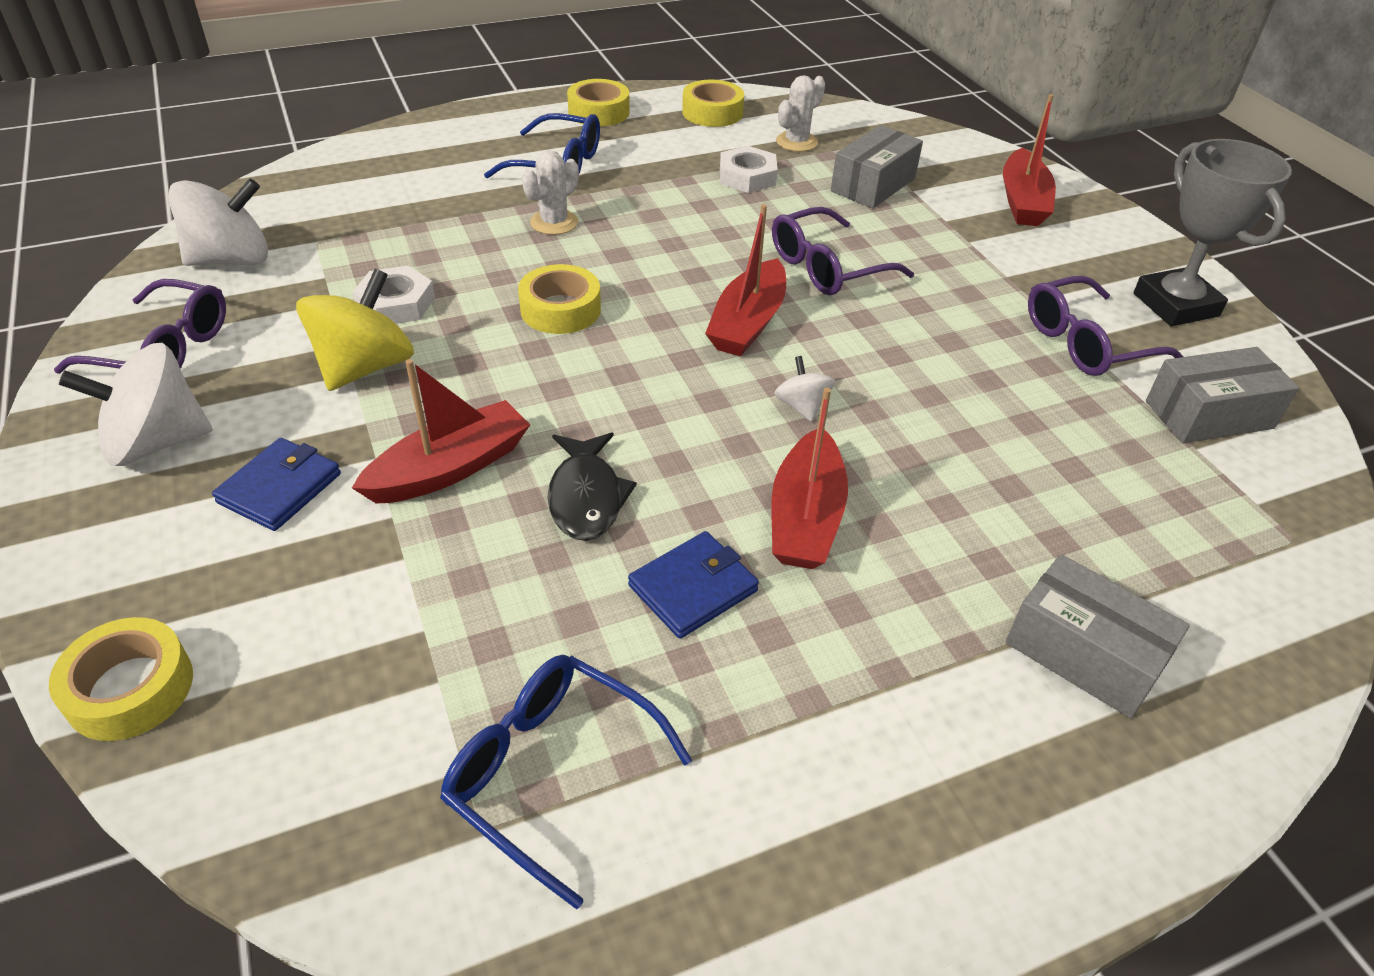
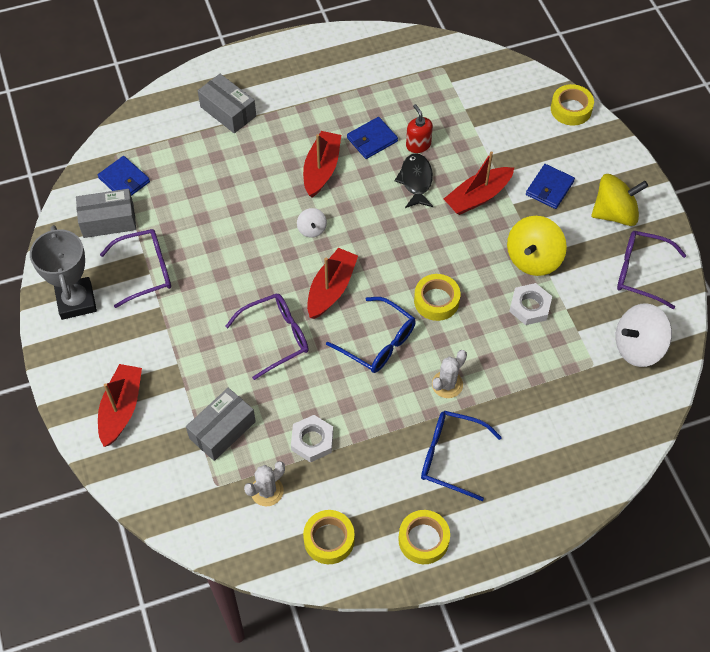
camera: 175 degrees left, 15 degrees up
(156, 442) = (614, 213): white spinning top -> yellow spinning top
(551, 773) = (422, 80): blue glasses -> blue glasses (378, 343)
(576, 578) = (418, 145): none -> red soap dispenser
(1232, 487) = (124, 180): none -> blue wallet

